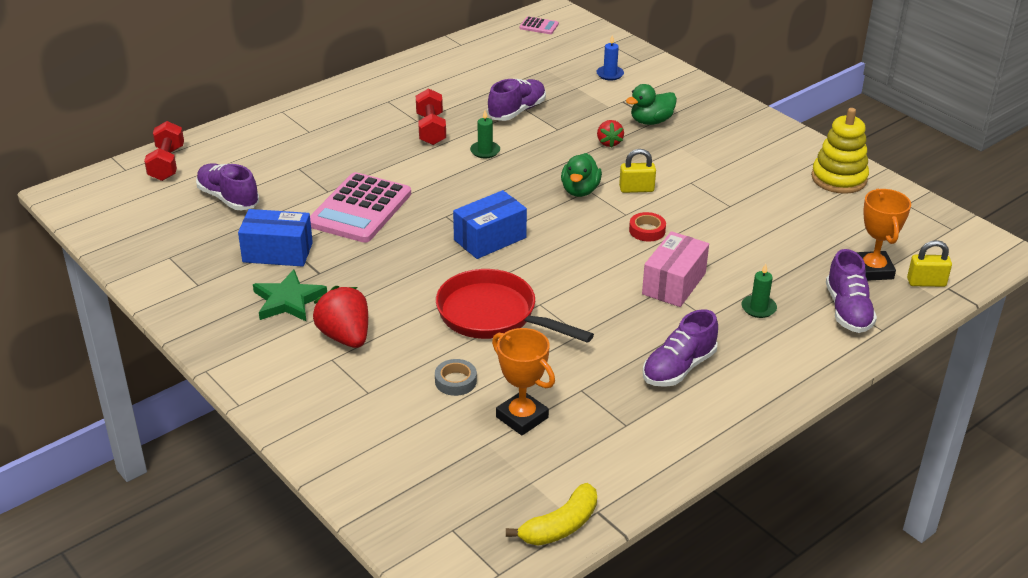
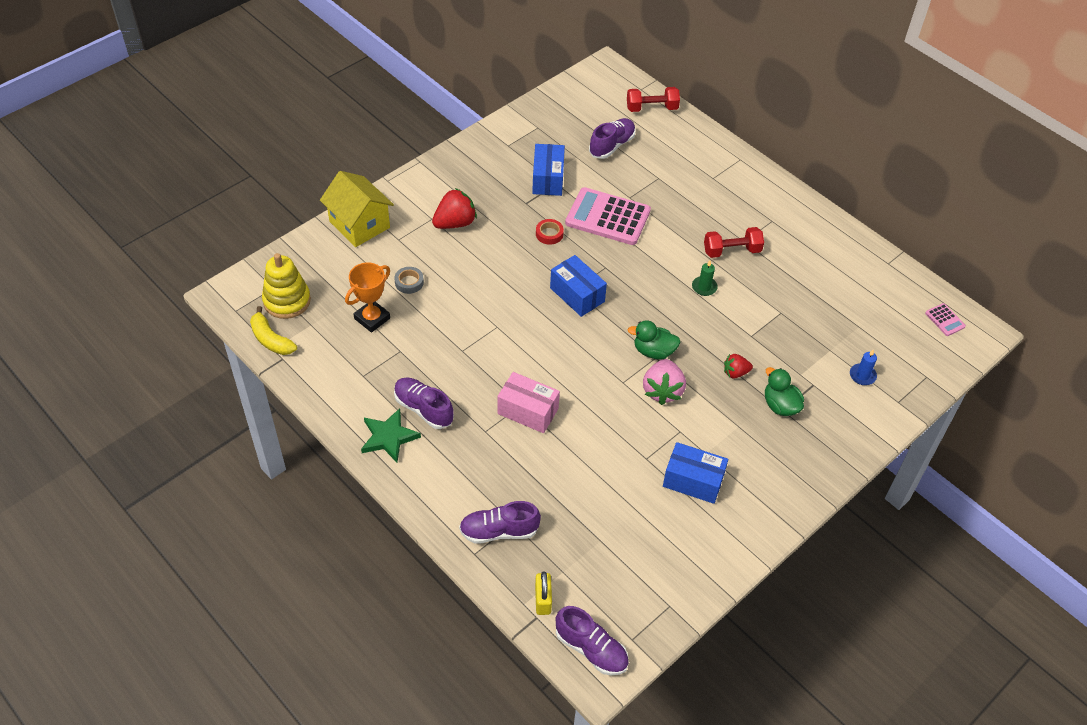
camera: 85 degrees right, 15 degrees up
(288, 300) = (493, 191): green star -> green star (389, 437)
(330, 434) = (359, 224): none -> yellow house
(493, 315) = (481, 300): red pan -> none
(517, 111) = (775, 306): purple shoe -> purple shoe (591, 649)
(539, 26) = (945, 320): pink calculator -> pink calculator turned 45 degrees counterclockwise
(636, 189) = (662, 390): yellow padlock -> pink strawberry
(647, 230) = (600, 396): red tape -> red tape (549, 234)
(754, 179) = (693, 481): none -> blue box
(758, 308) = (499, 467): green candle -> none
(839, 178) = (706, 552): yellow stacking toy -> yellow stacking toy (287, 301)
(872, 270) = (558, 559): orange trophy -> none

